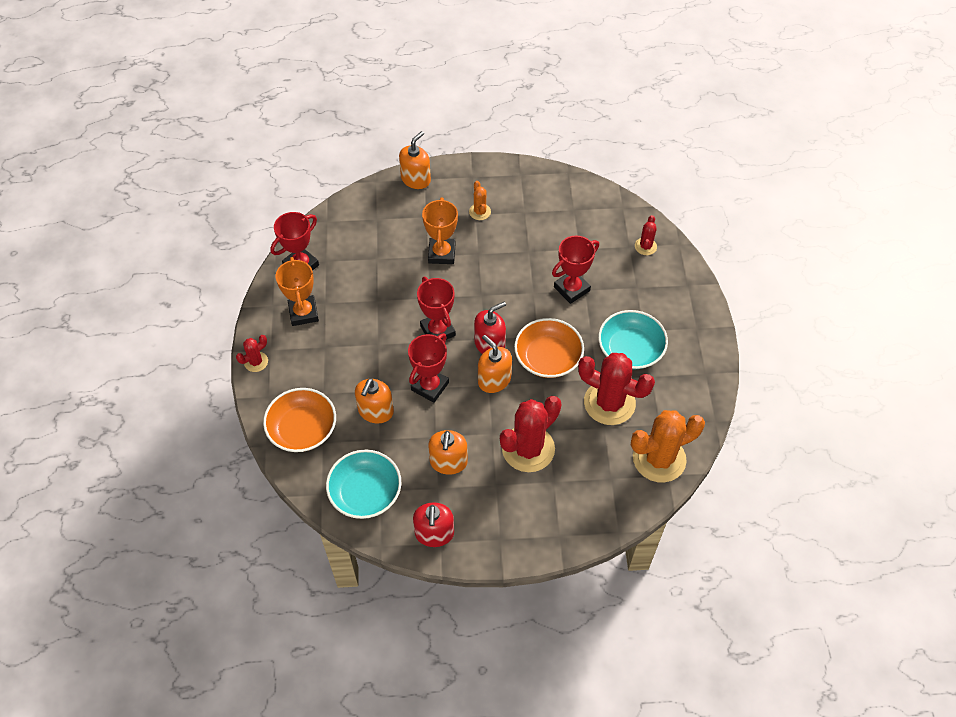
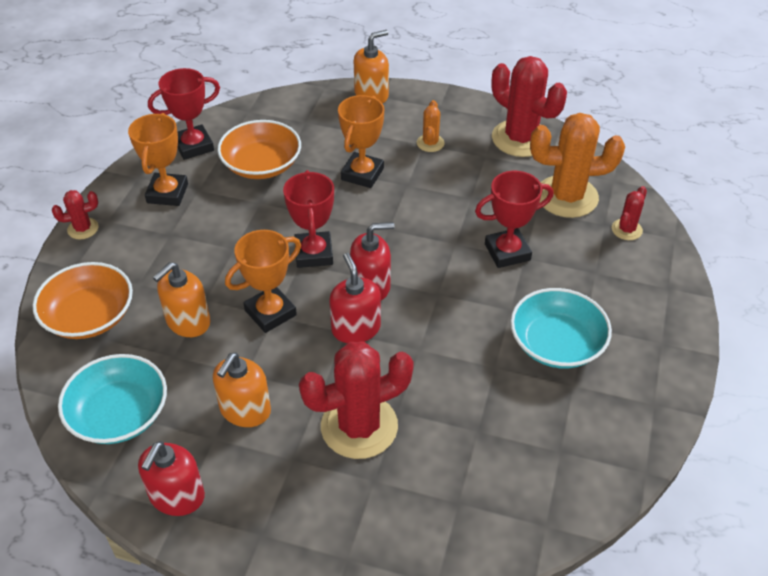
camera: 20 degrees right, 10 degrees down
(430, 386) = (270, 313): red trophy -> orange trophy
(494, 380) = (356, 328): orange soap dispenser -> red soap dispenser
(548, 358) = (439, 322): orange bowl -> orange bowl (261, 165)
(609, 403) = (499, 402): red cactus -> red cactus (520, 138)
(659, 459) = (540, 498): orange cactus -> orange cactus (567, 197)

